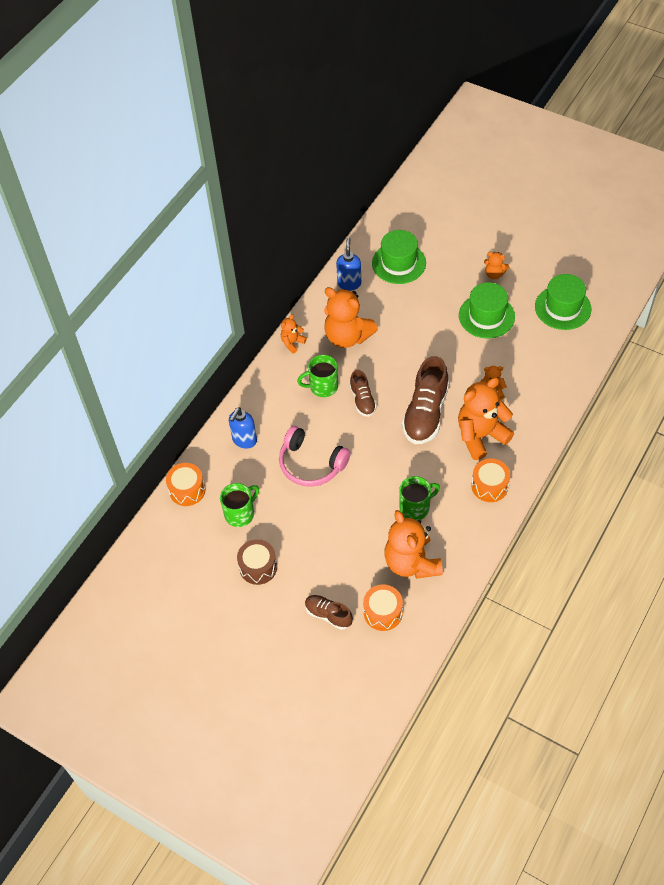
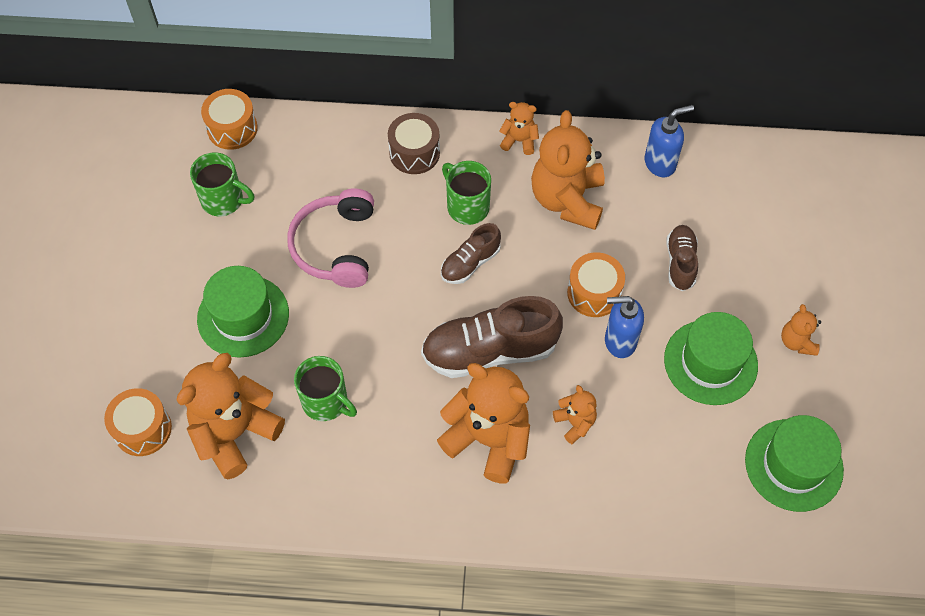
camera: 60 degrees right, 5 degrees up
(244, 440) = (335, 156): blue soap dispenser -> blue soap dispenser (619, 341)
(258, 567) = (153, 254): brown drum -> brown drum (414, 153)
(328, 615) = (115, 364): brown shoe -> brown shoe (680, 263)
(399, 263) = (736, 208): green hat -> green hat (243, 316)
(489, 486) = (407, 486): orange drum -> orange drum (594, 293)

